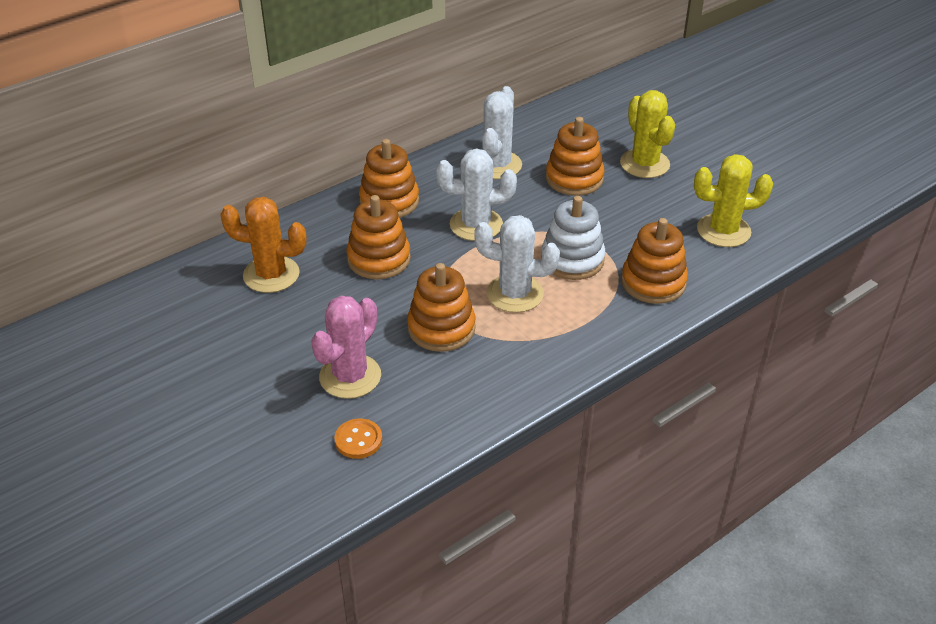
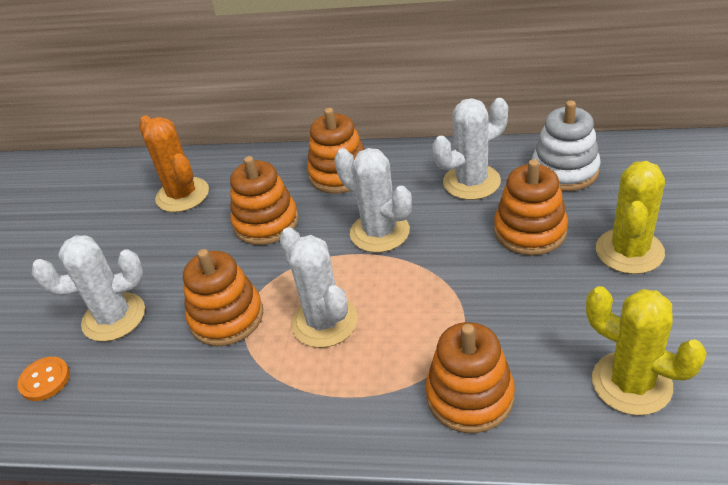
camera: 50 degrees right, 0 degrees up
(350, 376) = (114, 317): pink cactus -> white cactus
(572, 259) = (420, 318): white stacking toy -> white stacking toy (564, 171)

